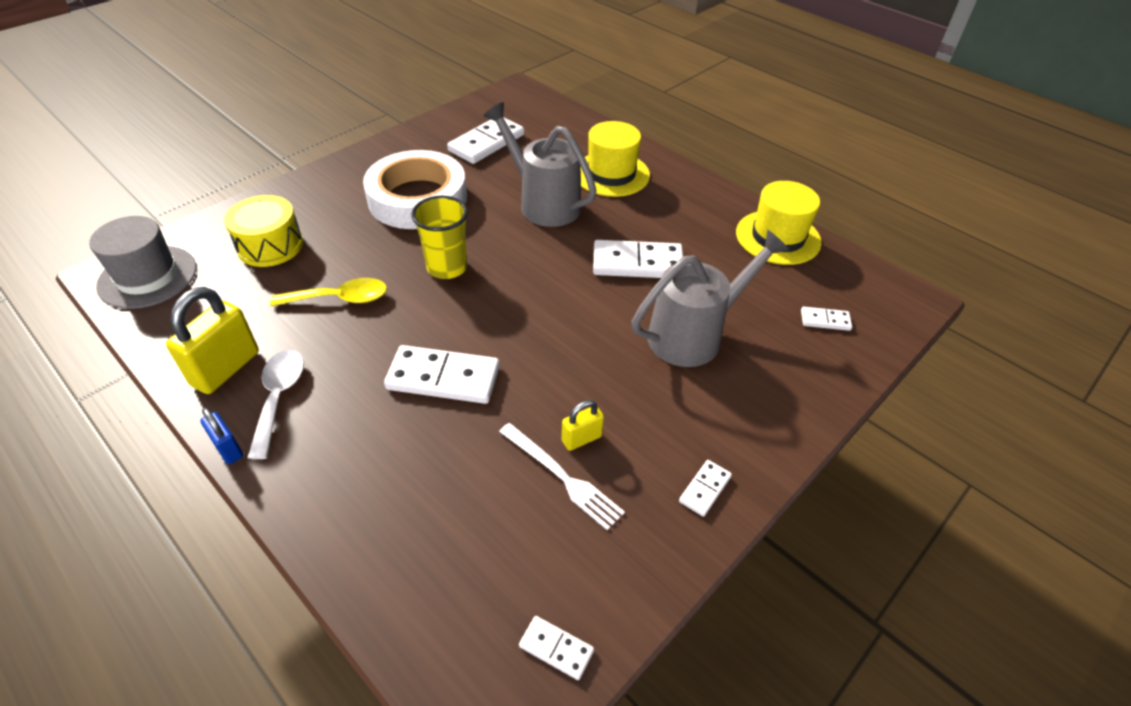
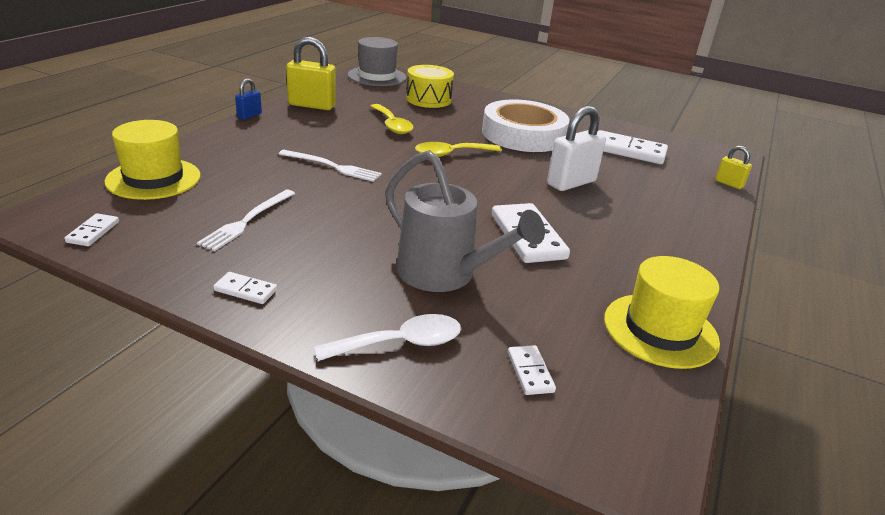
camera: 70 degrees right, 15 degrees down
(279, 397) = (294, 121): white spoon -> white spoon (400, 343)
(443, 378) = (332, 166): white domino -> white fork
(447, 267) = (451, 154): yellow cup -> yellow spoon
(543, 203) = (571, 183): grey watering can -> white padlock
(581, 439) = (289, 225): yellow padlock -> yellow padlock (729, 184)
(611, 174) = (655, 212): yellow hat -> yellow hat (153, 179)

